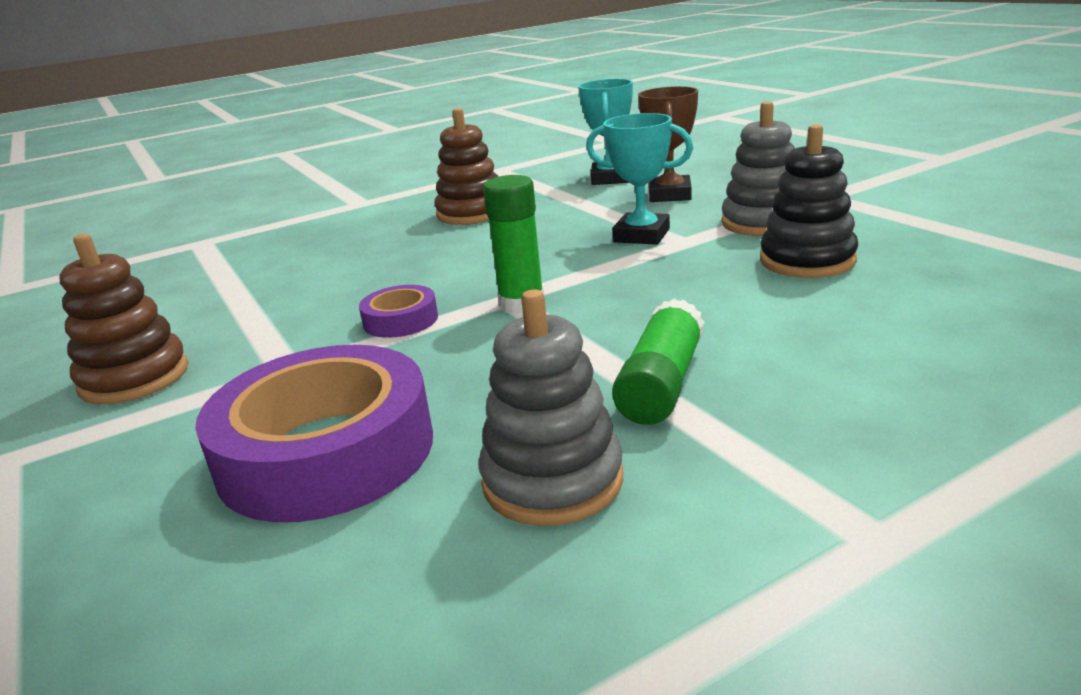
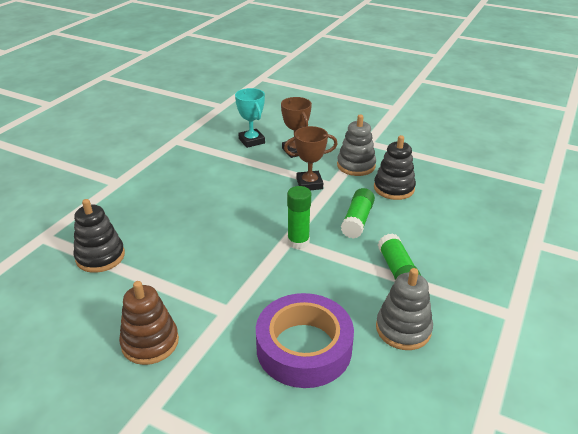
camera: 35 degrees left, 10 degrees up
(227, 272) = (100, 256): none -> black stacking toy
(401, 320) = (250, 266): purple tape -> none
(472, 213) = (201, 181): brown stacking toy -> none
(641, 235) = (309, 184): turquoise trophy -> brown trophy
(670, 294) = (357, 220): none -> green glue stick

